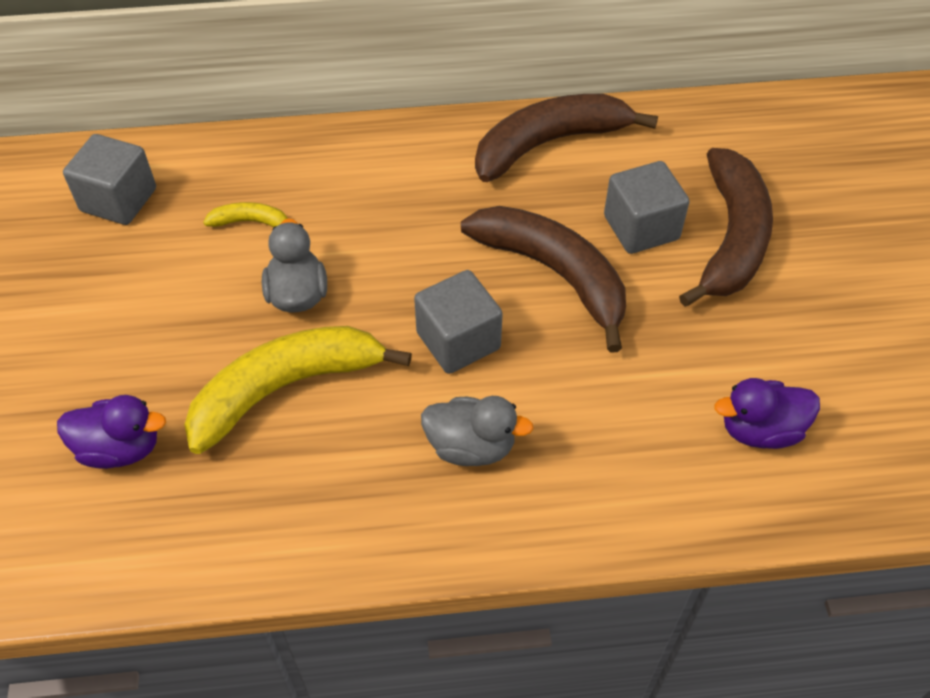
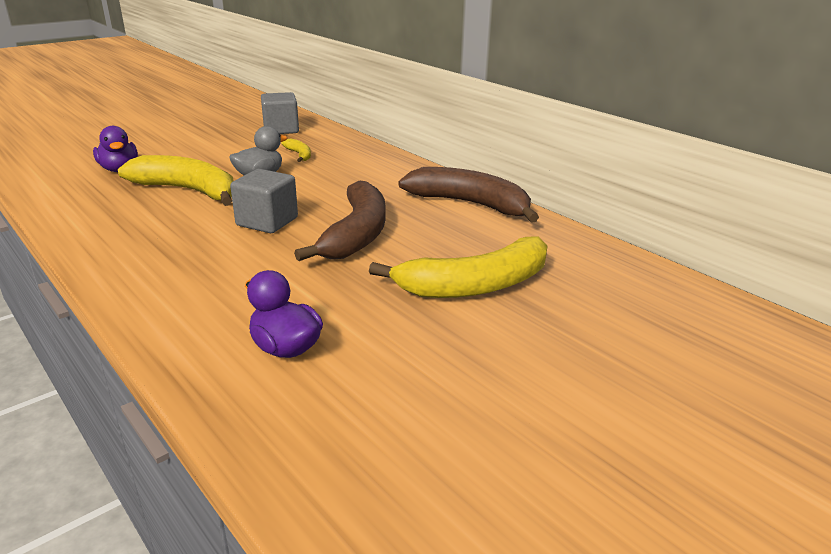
camera: 55 degrees right, 25 degrees down
(471, 446) = (183, 247): grey duck -> none
(641, 228) = (437, 250): grey cube -> none
(731, 238) = (474, 285): brown banana -> yellow banana

